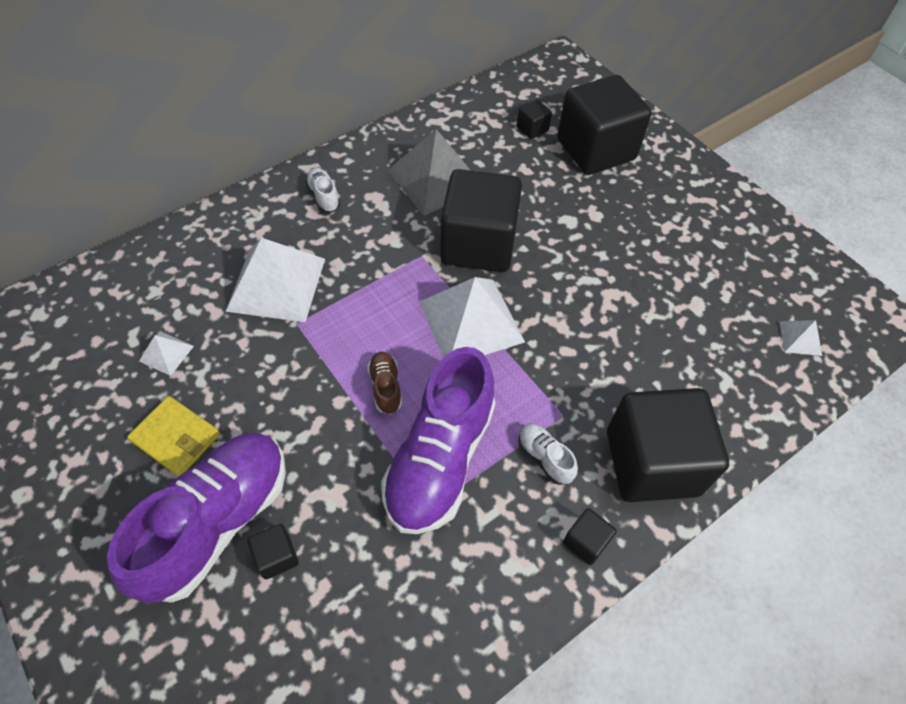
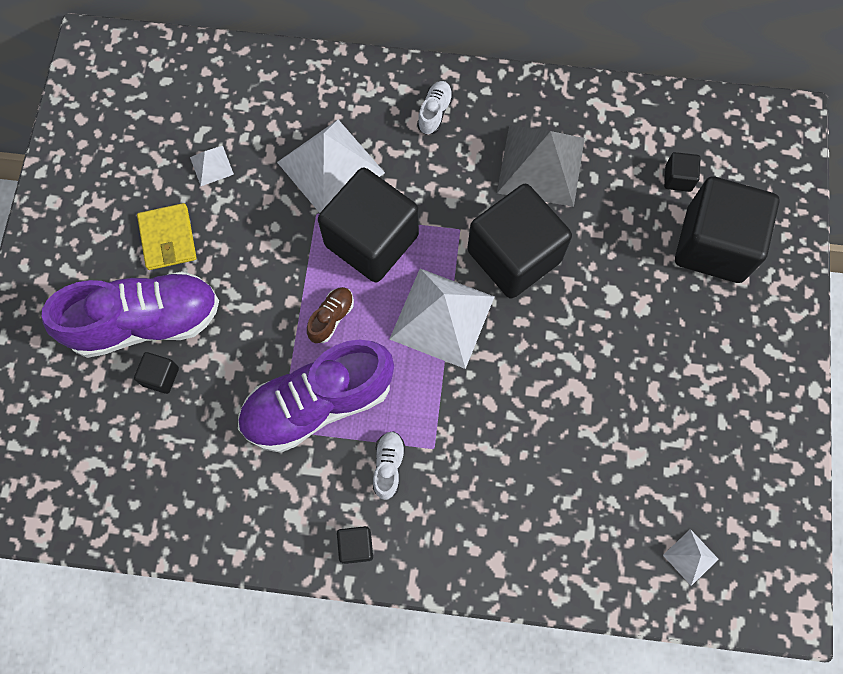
camera: 45 degrees right, 15 degrees up
(652, 462) = (459, 538): black cube -> black cube (371, 240)

